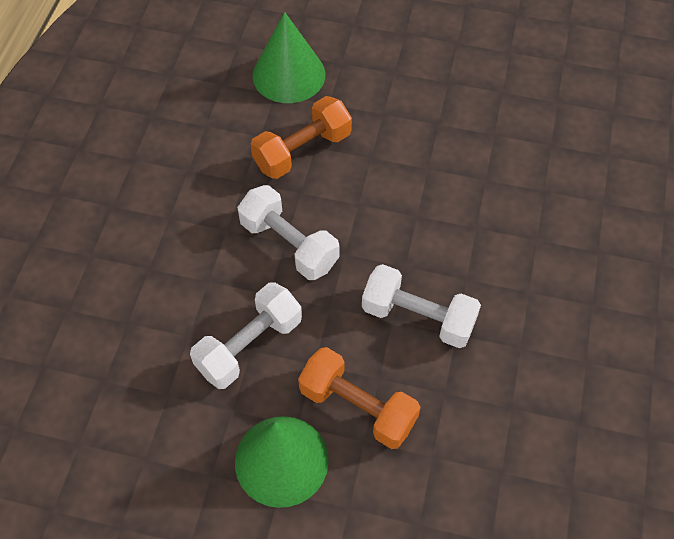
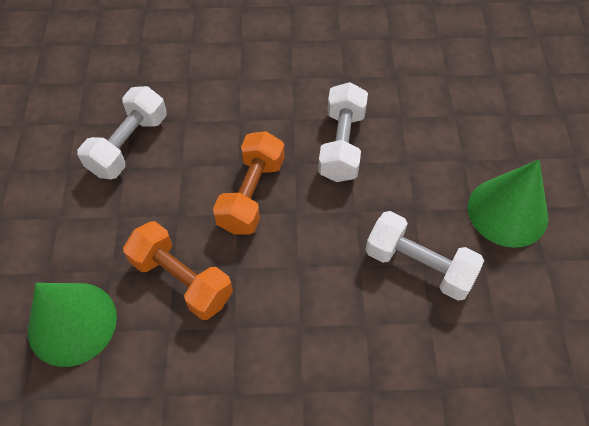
camera: 105 degrees left, 0 degrees up
(289, 244) = (300, 261): white dumbbell -> white dumbbell (129, 145)
(358, 407) = (438, 169): orange dumbbell -> orange dumbbell (251, 194)

